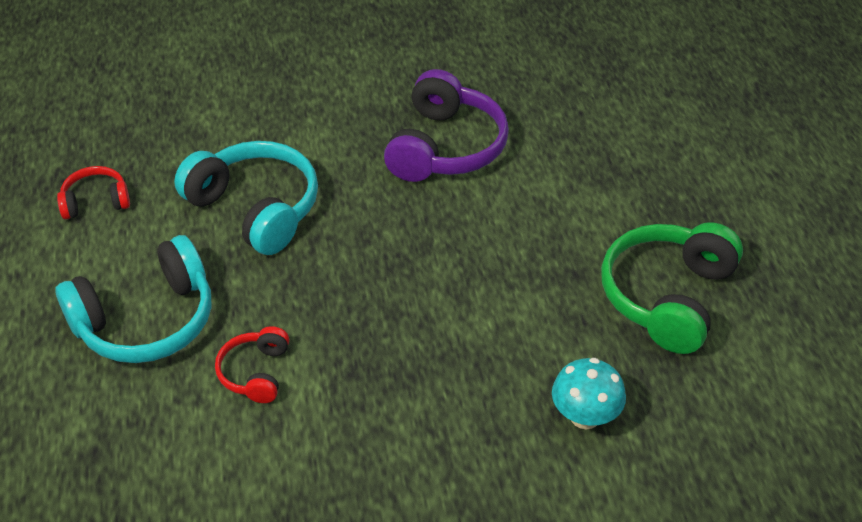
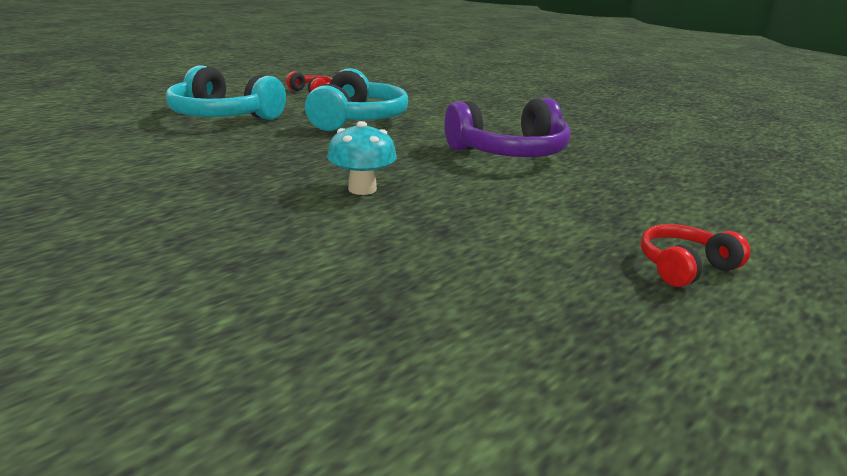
camera: 55 degrees right, 20 degrees down
(255, 372) = (197, 147): red headphones -> red headphones (684, 267)
(585, 416) = (235, 282): turquoise mushroom -> turquoise mushroom (362, 189)
(667, 297) = (481, 290): green headphones -> none

